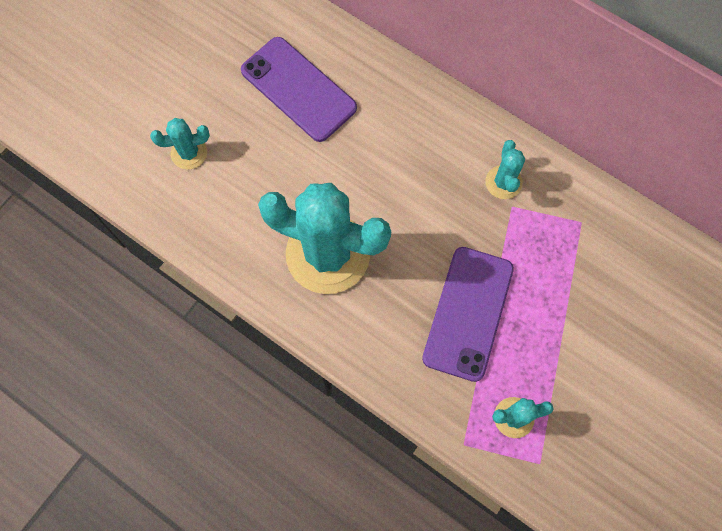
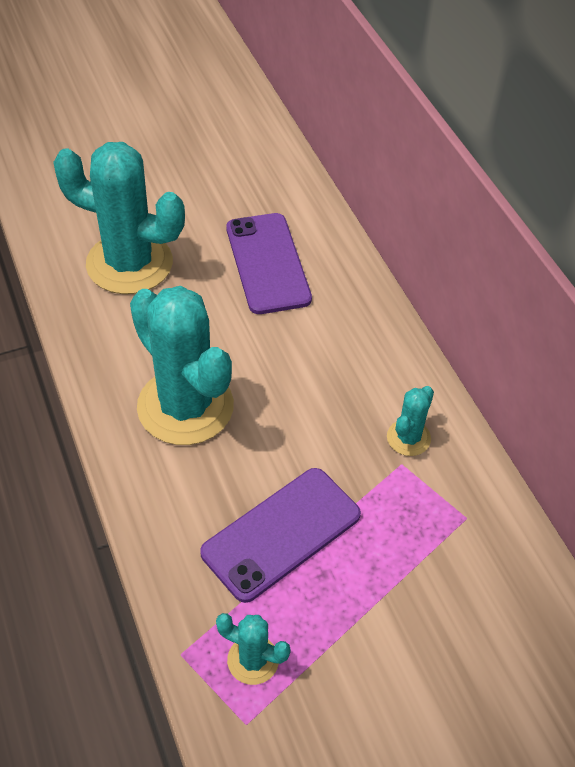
camera: 30 degrees right, 20 degrees down
(189, 153) = (129, 263): turquoise cactus -> turquoise cactus, size x2.21

